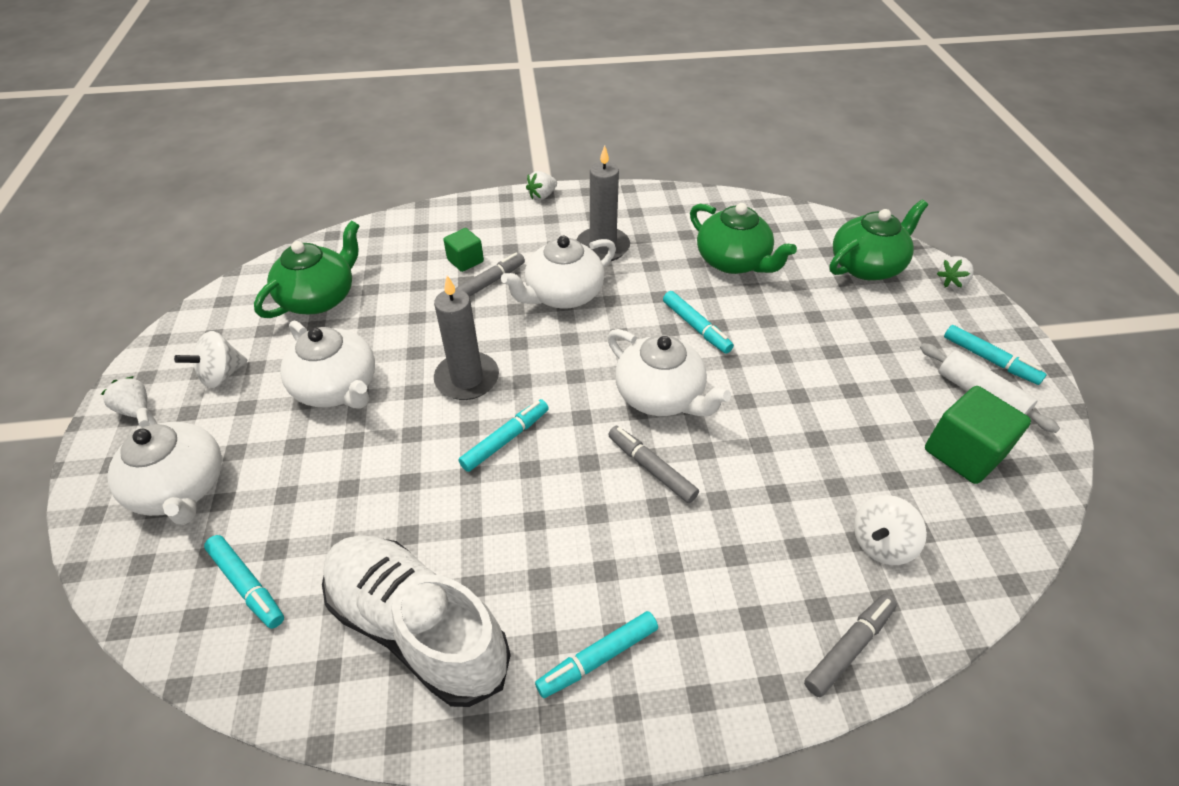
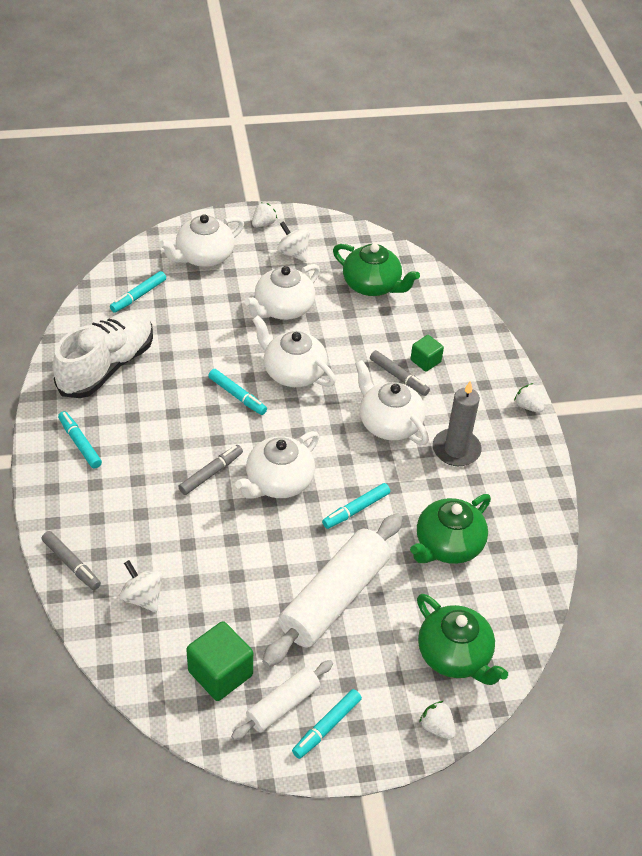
camera: 85 degrees right, 0 degrees up
(467, 379) = (293, 372): grey candle -> white teapot
(825, 349) = (334, 598): none -> white rolling pin

